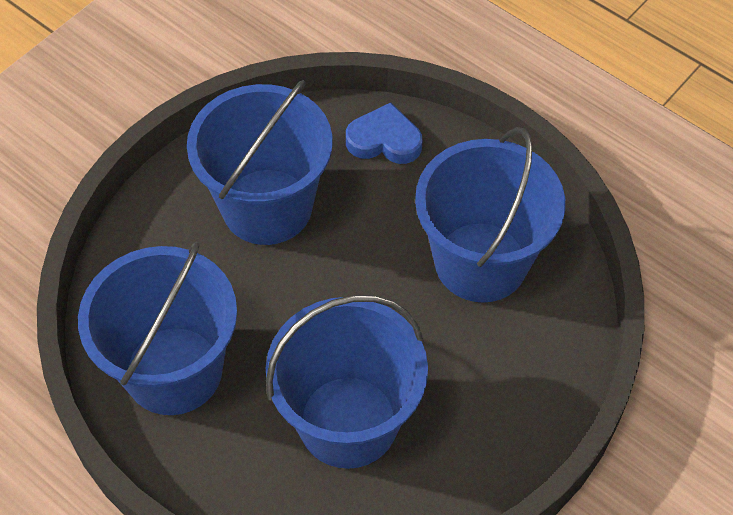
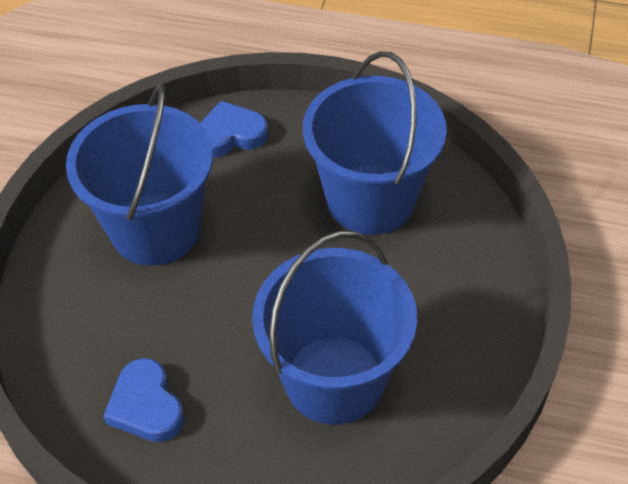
camera: 25 degrees left, 5 degrees down
(173, 370) = (146, 406): blue bucket -> blue heart

